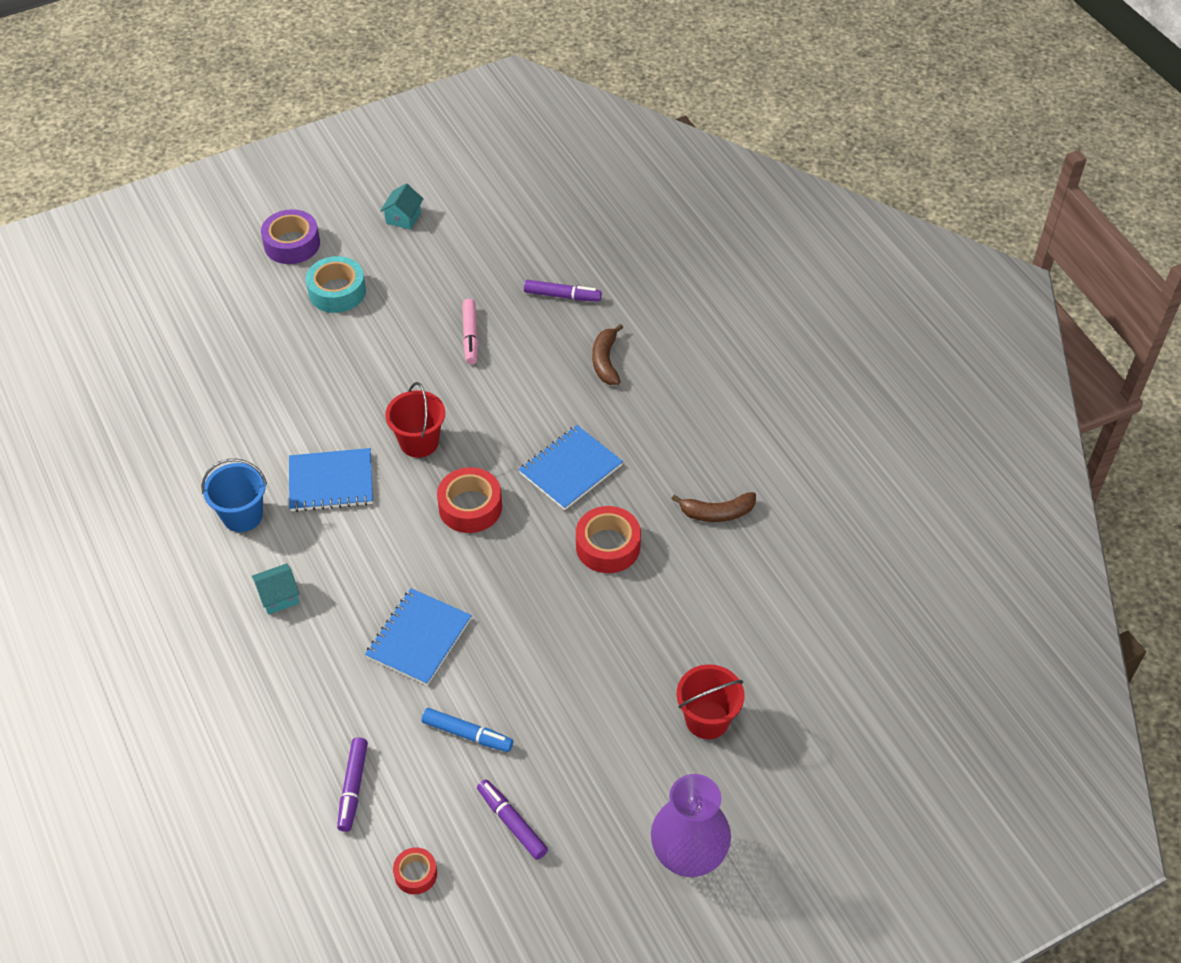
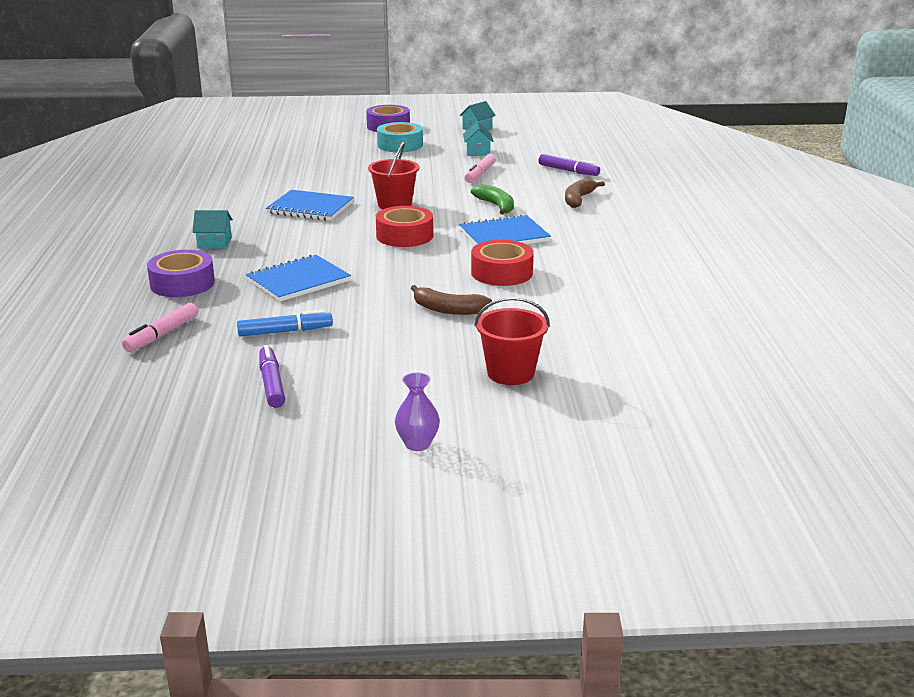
camera: 25 degrees right, 25 degrees down
(242, 515) = (230, 208): blue bucket -> none
(304, 689) = (182, 283): none -> purple tape
(353, 787) = (162, 334): purple marker -> pink marker
(415, 874) = (158, 389): red tape -> none
(438, 281) = (477, 152): none -> turquoise house
(467, 734) = (285, 331): blue marker -> blue marker turned 60 degrees counterclockwise
(528, 406) = (496, 206): none -> green banana
(688, 856) = (417, 444): purple vase -> purple vase, size x0.50
(717, 513) = (616, 276): brown banana -> brown banana (448, 310)

